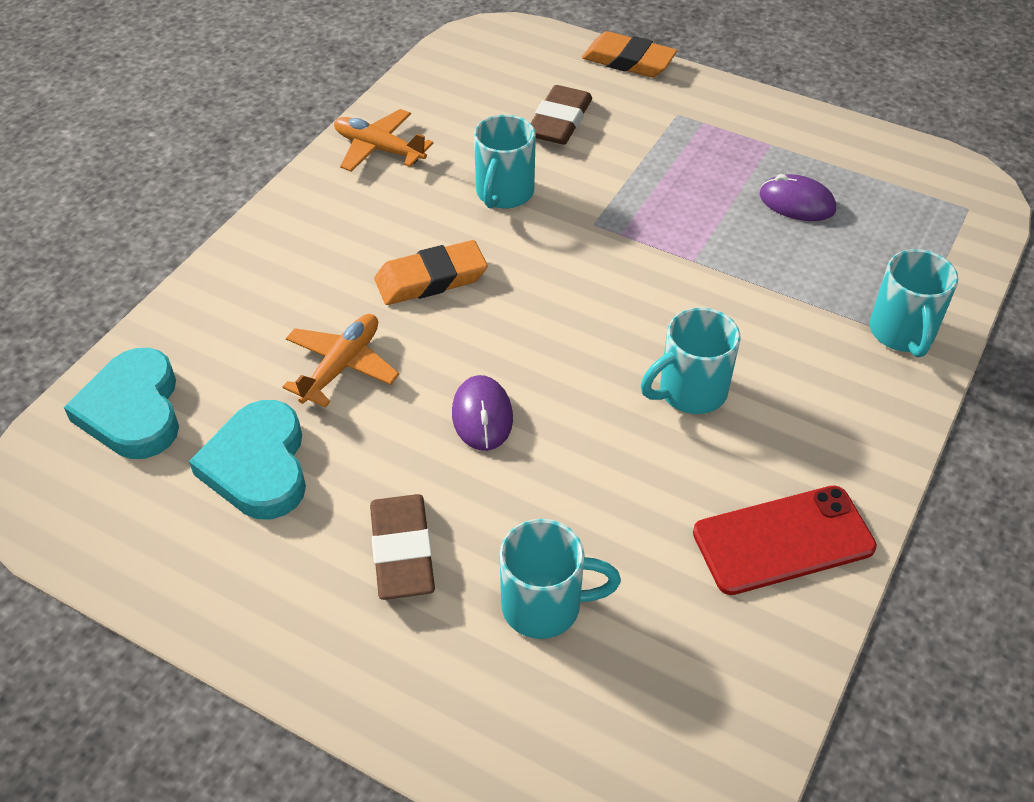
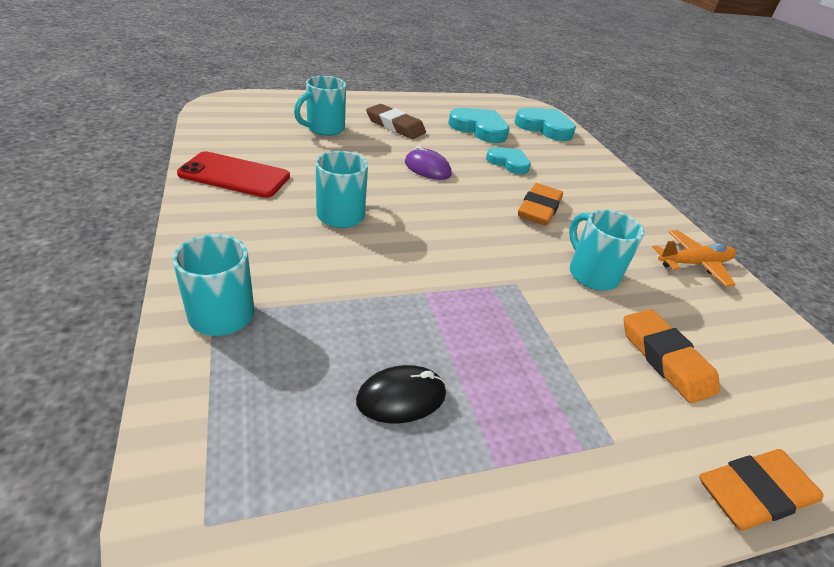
camera: 130 degrees right, 10 degrees down
(341, 366) = (508, 163): orange plane -> turquoise heart
(559, 121) = (665, 359): brown eraser -> orange eraser
(783, 540) = (235, 175): red phone -> red phone turned 75 degrees clockwise
(797, 202) = (401, 397): purple mouse -> black mouse

